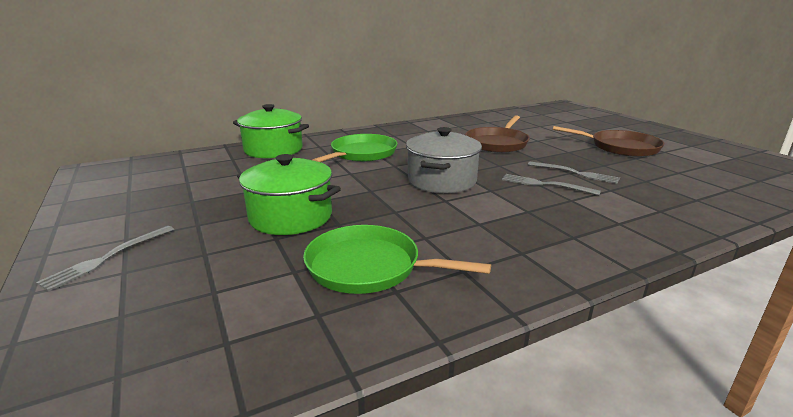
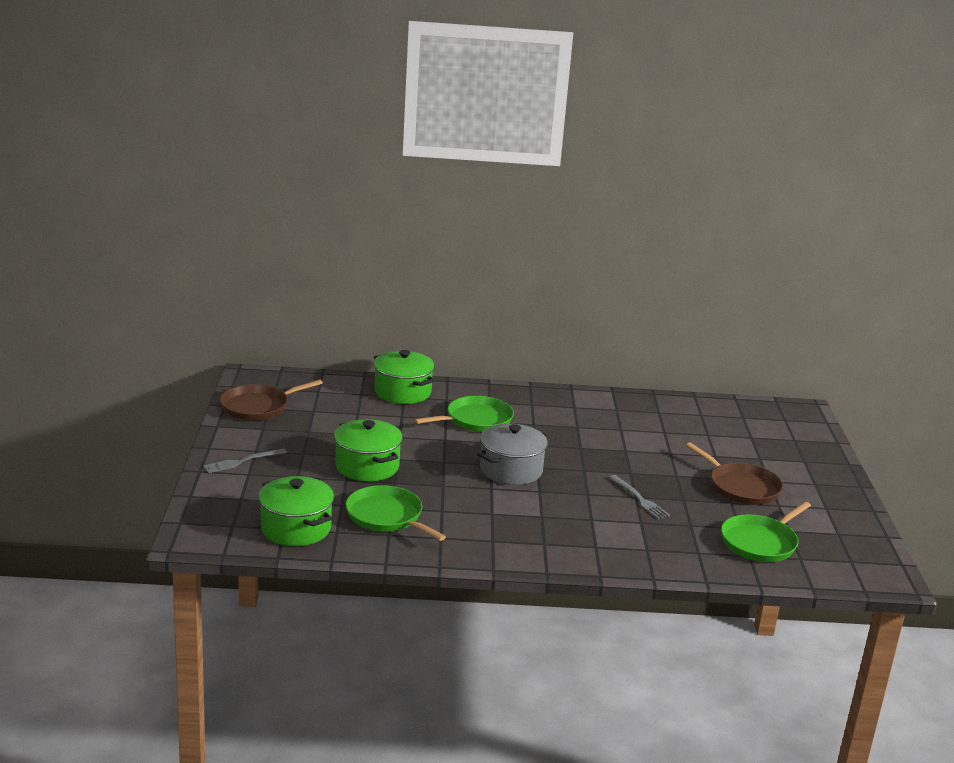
camera: 25 degrees right, 0 degrees up
(246, 335) = (296, 528): none -> green pot
(497, 143) = (621, 444): brown pan -> brown pan (258, 407)
(545, 185) = (593, 500): grey fork -> none
(713, 178) = (760, 542): none -> green pan

